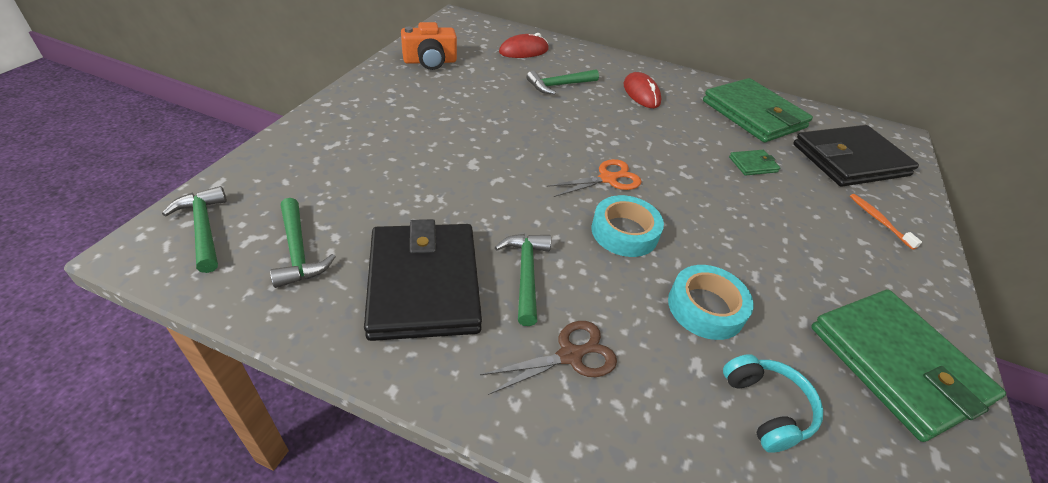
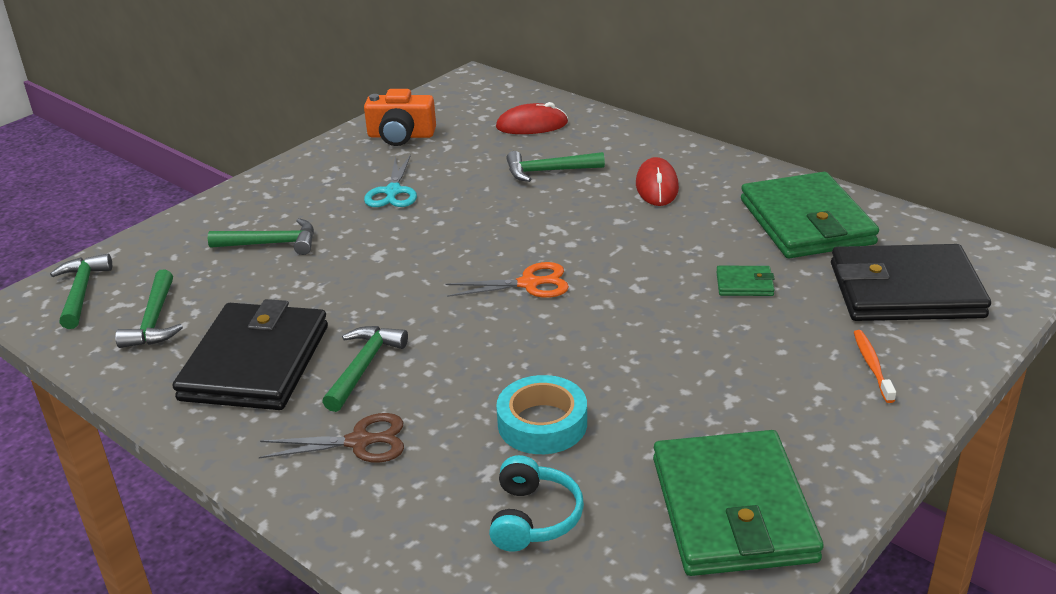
camera: 25 degrees right, 10 degrees down
(373, 161) = (271, 244): none -> green hammer
(451, 108) = (393, 191): none -> turquoise scissors
(624, 232) = (505, 340): turquoise tape -> none

